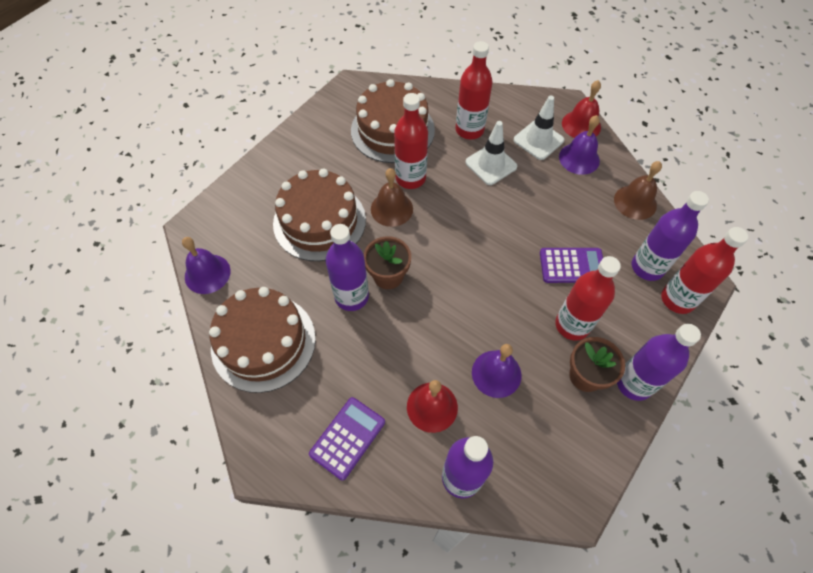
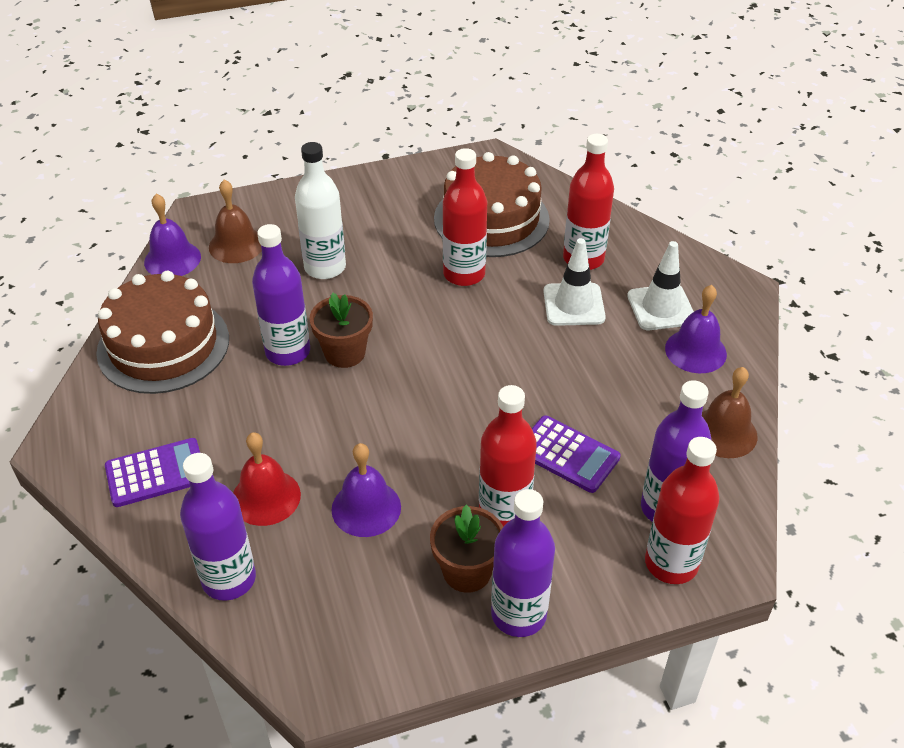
camera: 35 degrees right, 15 degrees down
(319, 221) = (325, 267): brown cake -> white bottle
(391, 209) = (413, 293): brown bell -> brown bell (236, 245)
(581, 125) = (736, 317): red bell -> none

